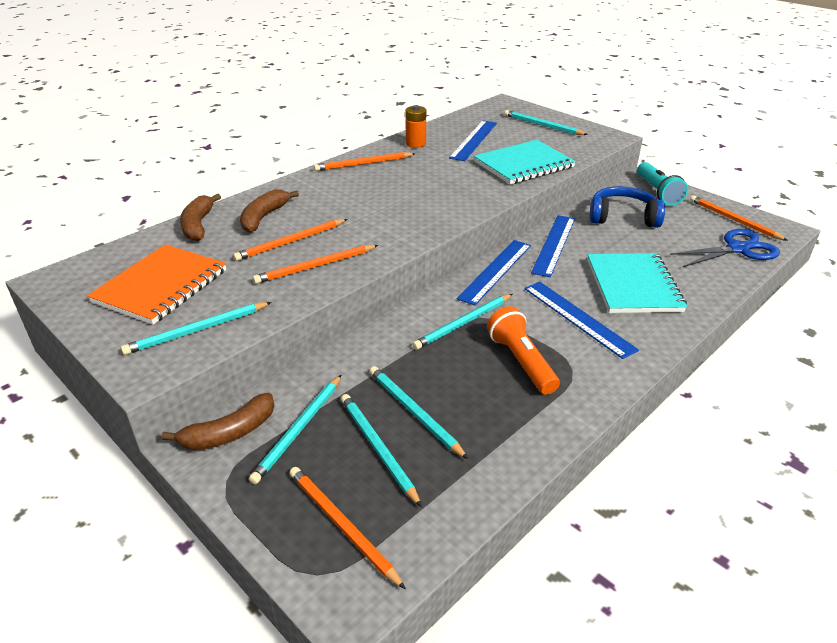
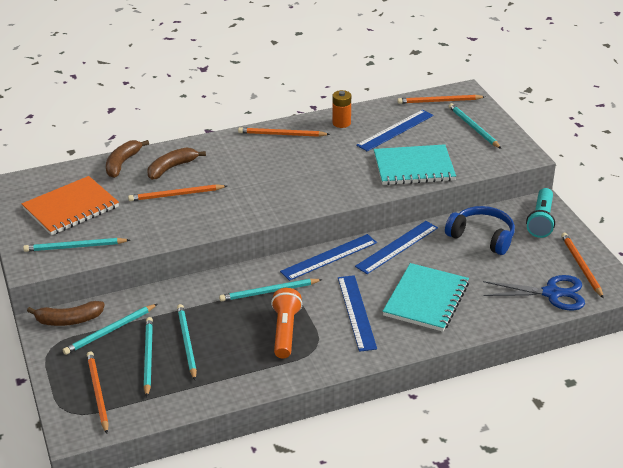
camera: 25 degrees right, 0 degrees up
(315, 266) = (179, 220): orange pencil -> orange pencil (439, 101)

